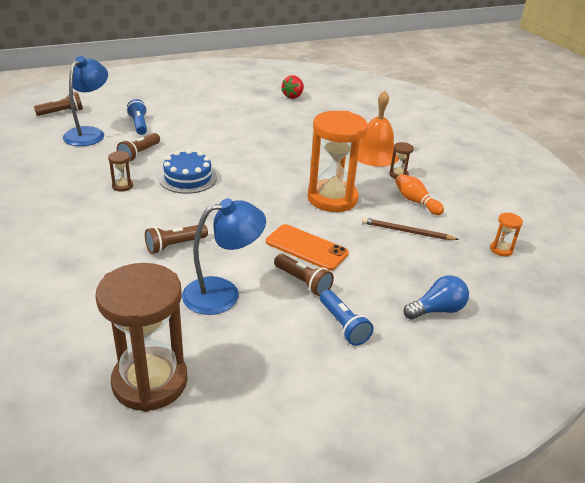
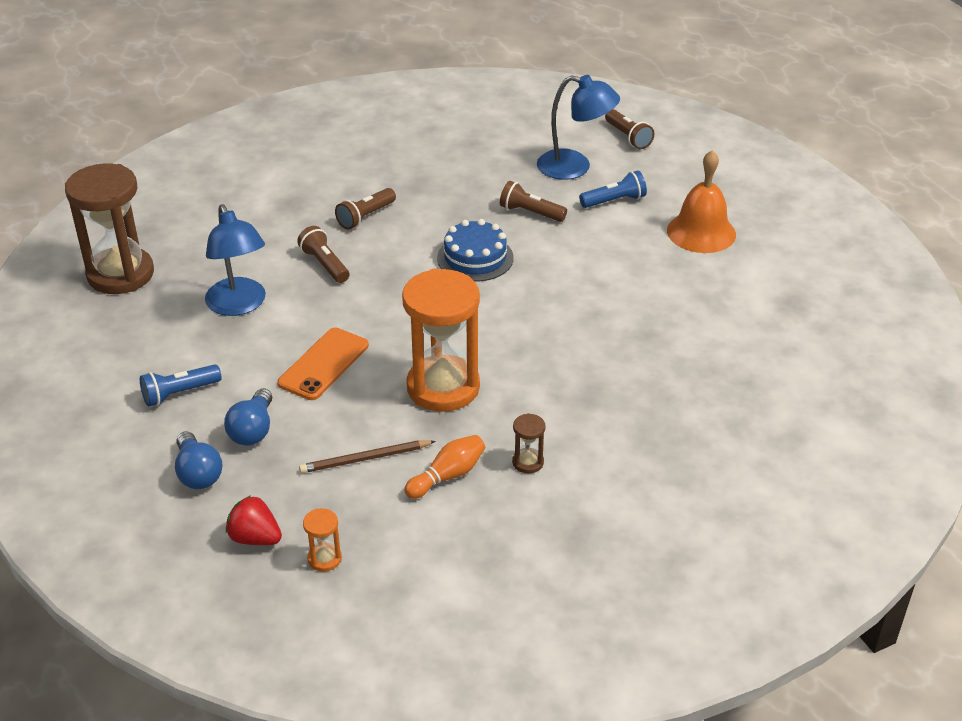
camera: 90 degrees right, 5 degrees up
(122, 186) = (446, 212): brown hourglass -> none
(293, 96) = (788, 342): red strawberry -> red strawberry (255, 538)
(303, 282) = (255, 362): brown flashlight -> brown flashlight (365, 217)
(375, 154) = (592, 438): orange bell -> orange bell (701, 232)
(384, 282) = (253, 430): none -> blue light bulb
(406, 232) = (365, 459): brown pencil -> brown pencil turned 120 degrees counterclockwise

